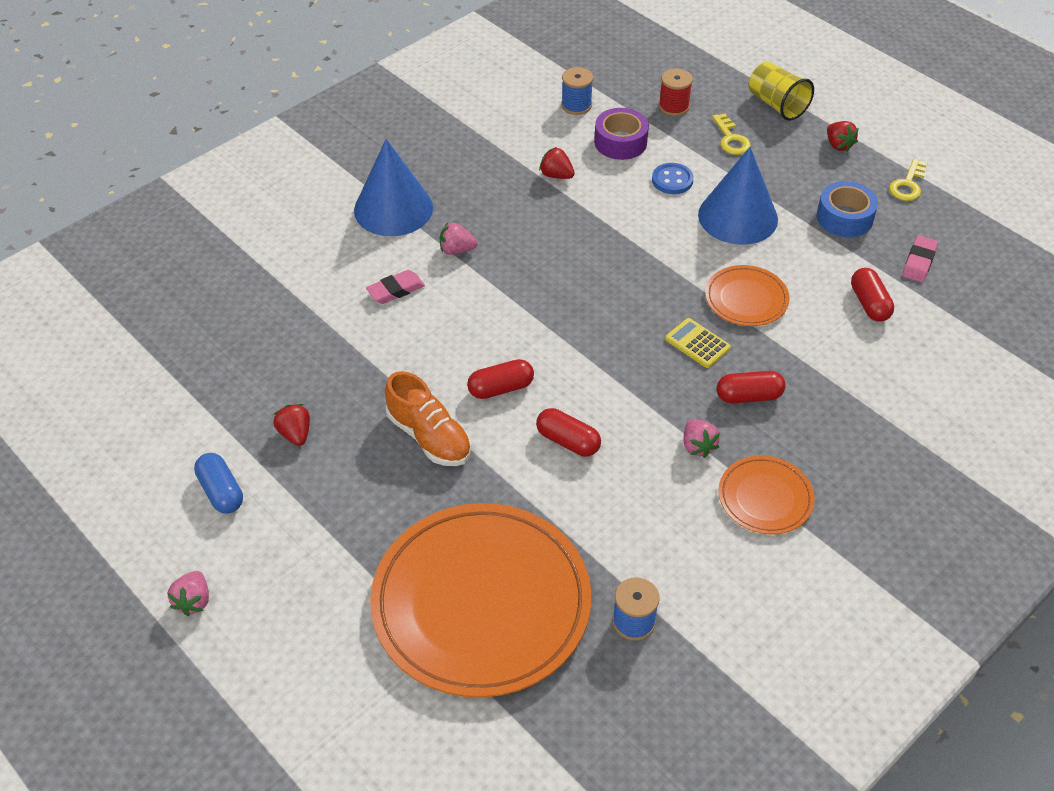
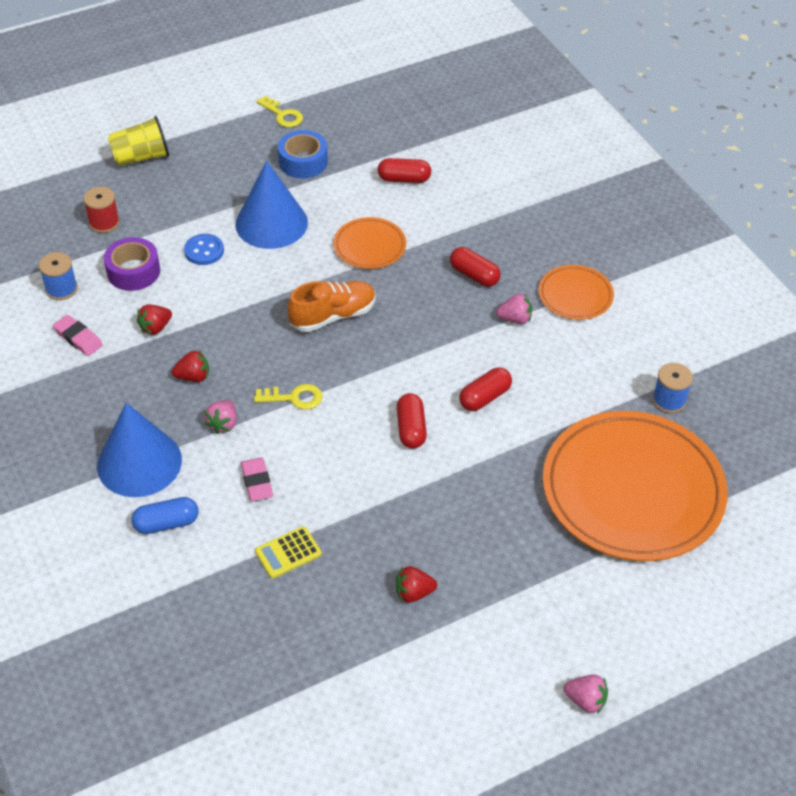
camera: 75 degrees left, 0 degrees up
(221, 491) = (466, 663): blue capsule -> blue capsule (166, 523)
(429, 437) = (450, 491): orange shoe -> orange shoe (333, 316)
(697, 343) = (407, 289): yellow calculator -> yellow calculator (288, 553)
(731, 139) = (170, 198): yellow key -> yellow key (294, 398)
(749, 396) = (474, 275): red capsule -> red capsule turned 60 degrees counterclockwise
(838, 145) = (214, 137): red strawberry -> red strawberry (193, 377)
(919, 262) = (371, 138): pink eraser -> pink eraser (78, 338)

